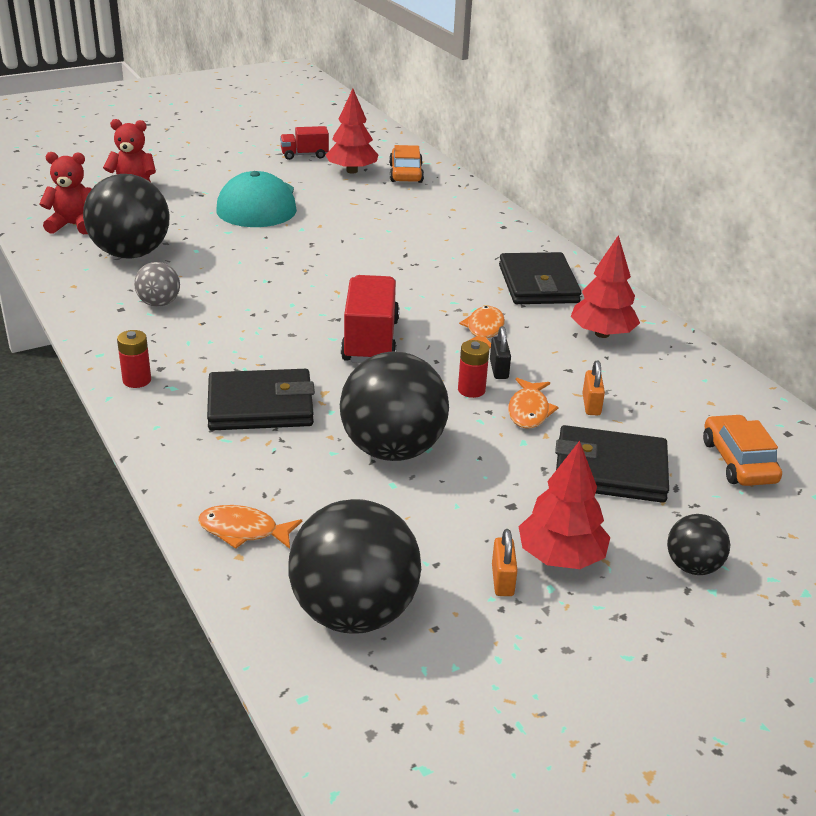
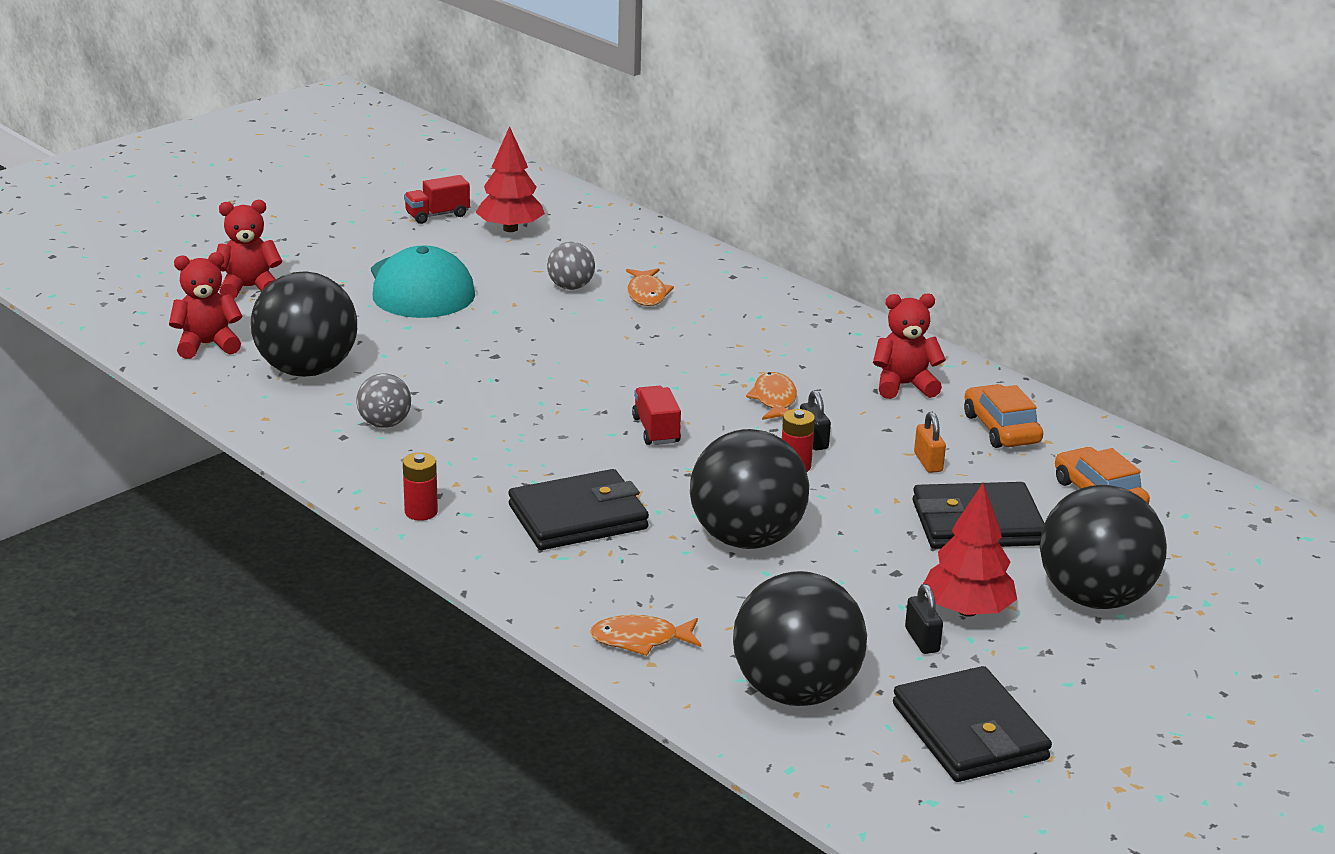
camera: 15 degrees left, 5 degrees down
(370, 341) = (656, 430): red truck -> red truck, size x0.58
(371, 218) = (570, 287): none -> grey ball
(406, 173) = (579, 224): orange car -> orange car (1001, 429)
(502, 580) = (922, 640): orange padlock -> black padlock
(529, 410) = (866, 478): orange fish -> orange fish (646, 294)
(538, 284) = (807, 339): black wallet -> black wallet (969, 732)
(602, 334) = (904, 385): red tree -> red teddy bear
(692, 566) = (1094, 598): black ball -> black ball, size x2.00

